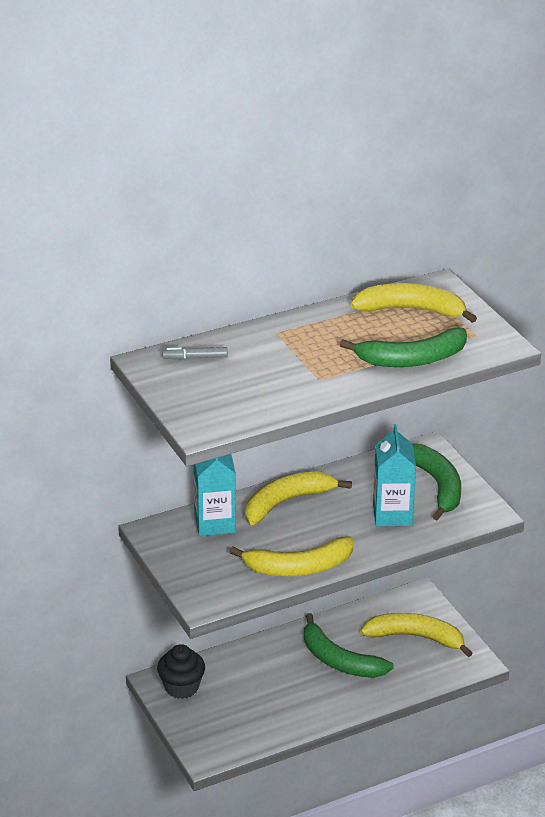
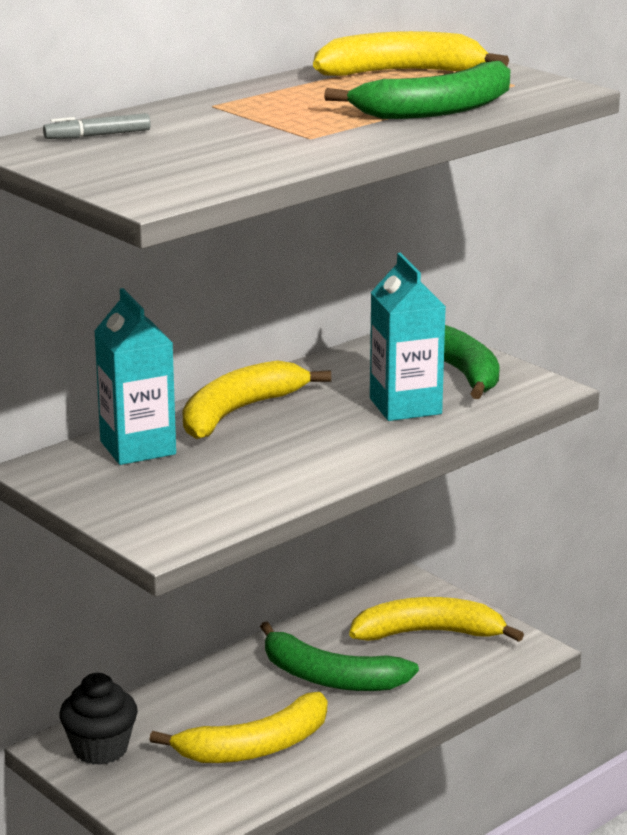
camera: 15 degrees left, 10 degrees down
(298, 567) = (296, 480): yellow banana -> yellow banana (255, 747)

